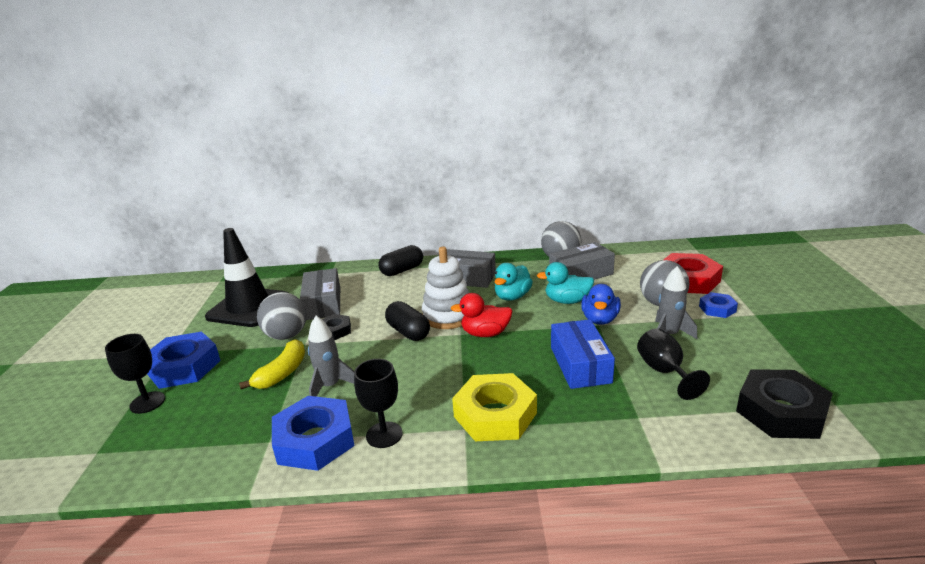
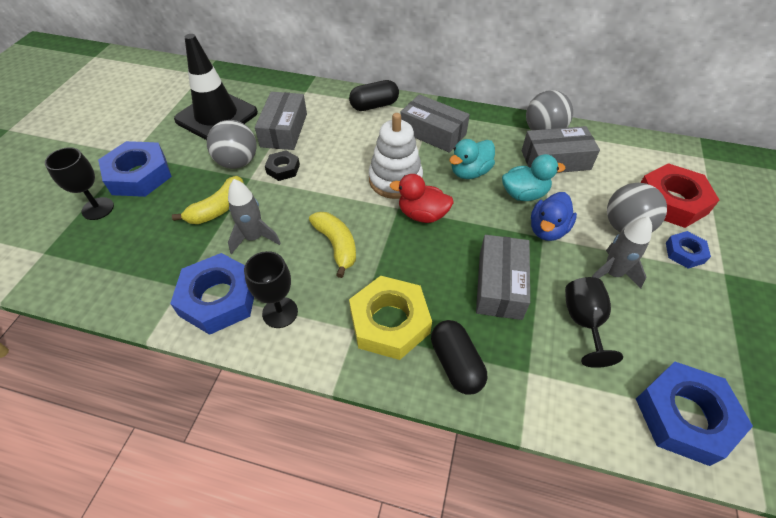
camera: 15 degrees right, 25 degrees up
(408, 332) = (349, 191): black capsule -> black capsule (456, 364)
(416, 373) = (336, 245): none -> yellow banana
(567, 301) = (524, 194): turquoise duck -> turquoise duck turned 150 degrees clockwise
(580, 365) = (500, 285): blue box -> grey box
(781, 411) = (684, 416): black nut -> blue nut

